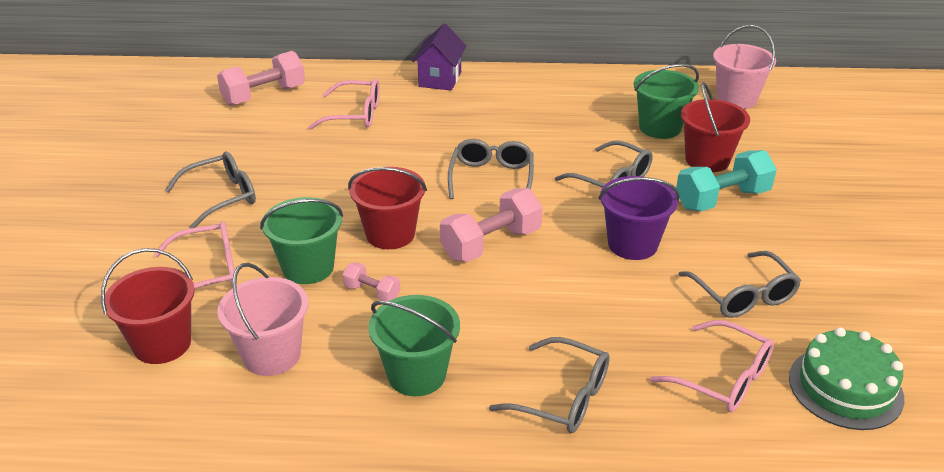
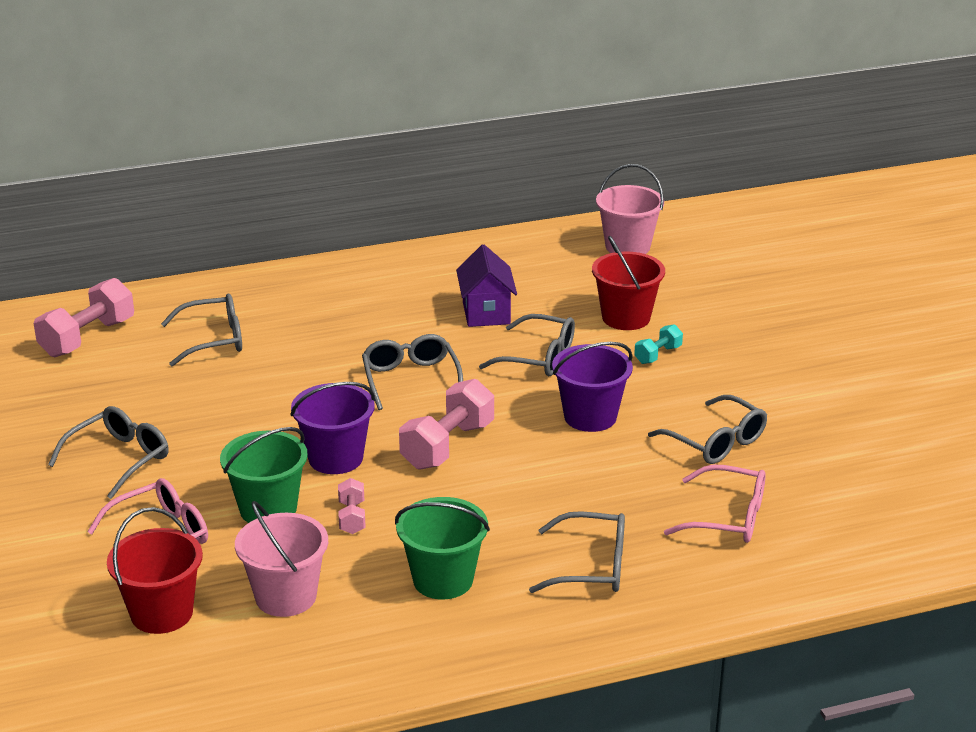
camera: 20 degrees left, 5 degrees down
(355, 114) = (214, 340): pink glasses -> grey glasses
(372, 292) = (352, 517): pink dumbbell -> pink dumbbell turned 75 degrees clockwise
(390, 234) = (335, 458): red bucket -> purple bucket
(440, 79) = (288, 281): purple house -> purple house (486, 313)
(660, 127) = (562, 292): green bucket -> none
(722, 199) = (658, 355): turquoise dumbbell -> turquoise dumbbell, size x0.52
(845, 388) = (836, 501): green cake -> none

